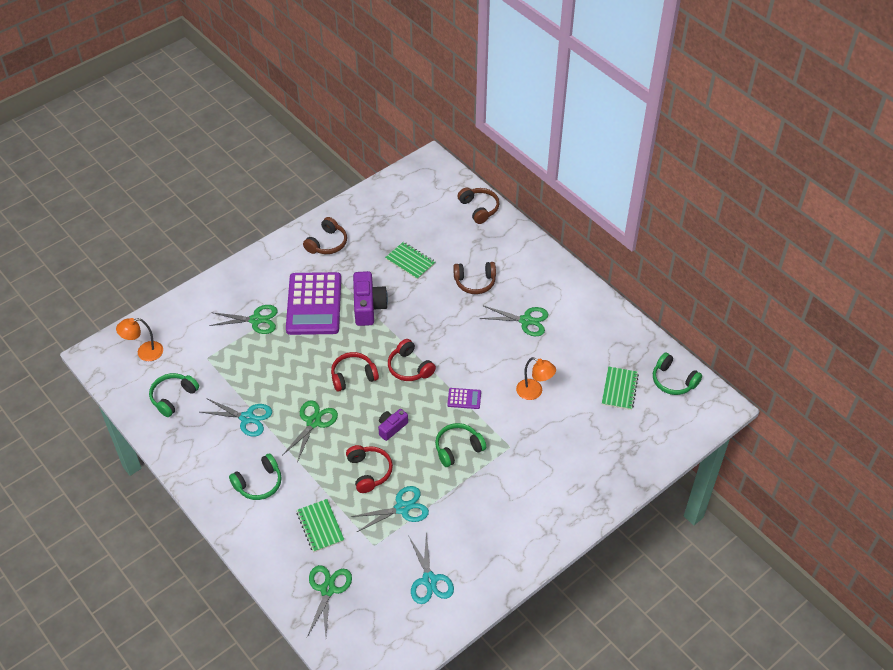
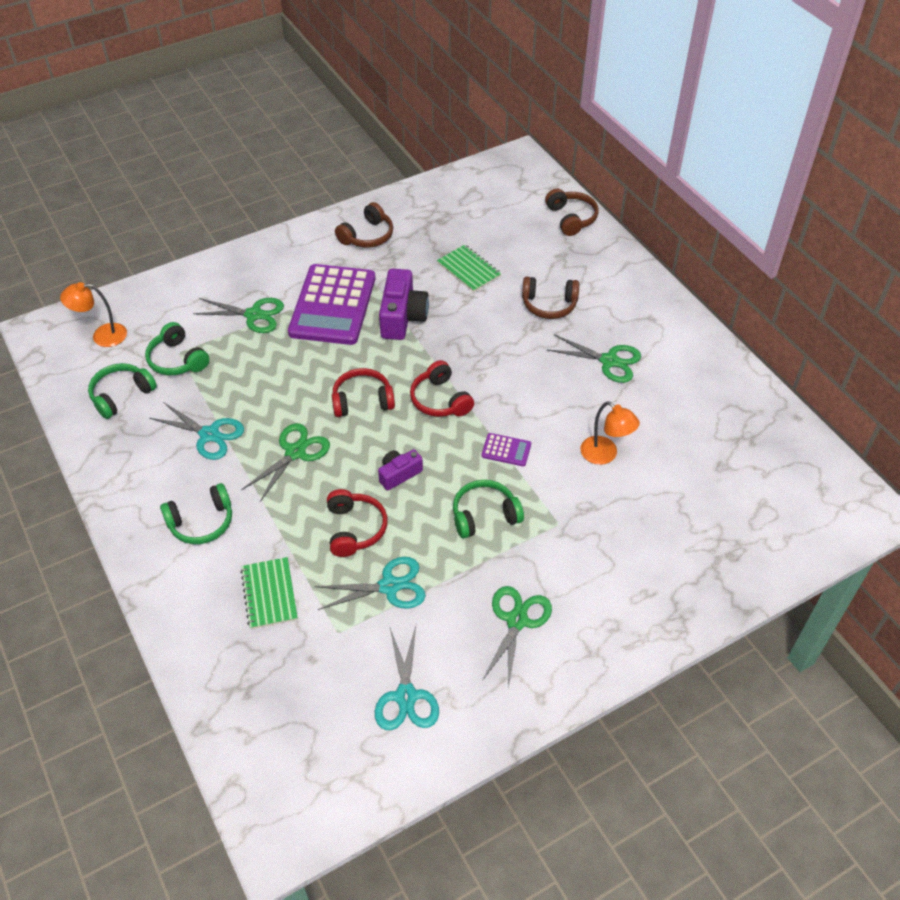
camera: 10 degrees right, 0 degrees up
(328, 589) = (258, 686): green scissors -> green scissors (517, 620)
(619, 389) = (726, 467): green notebook -> none
(673, 381) = (805, 467): green headphones -> green headphones (177, 360)

